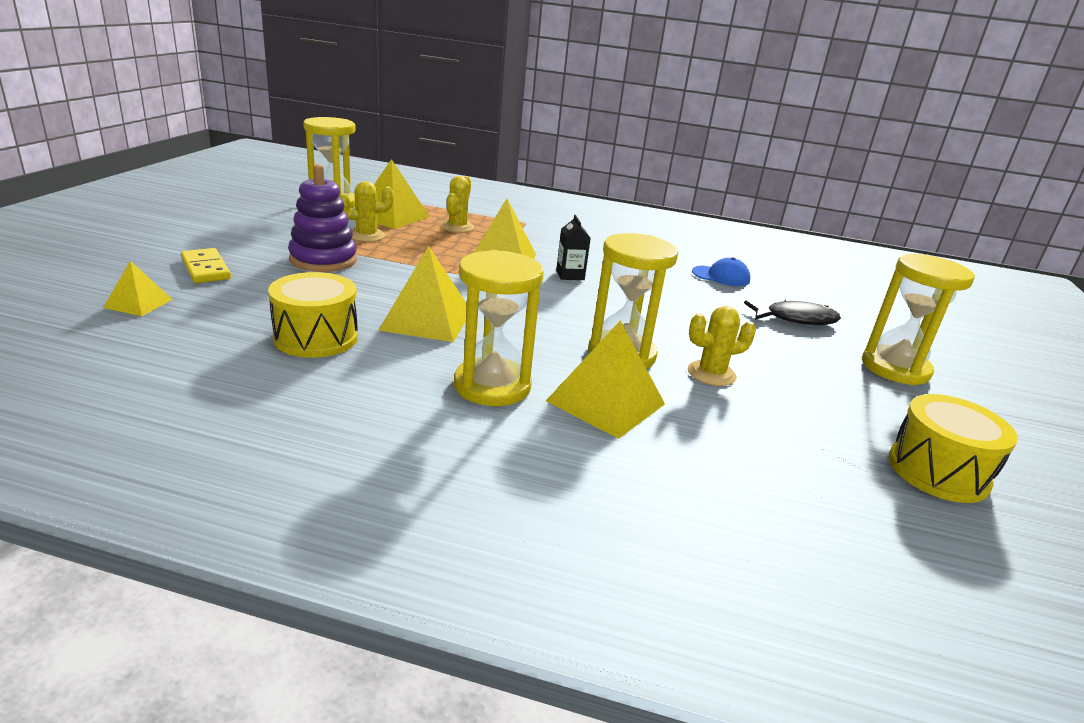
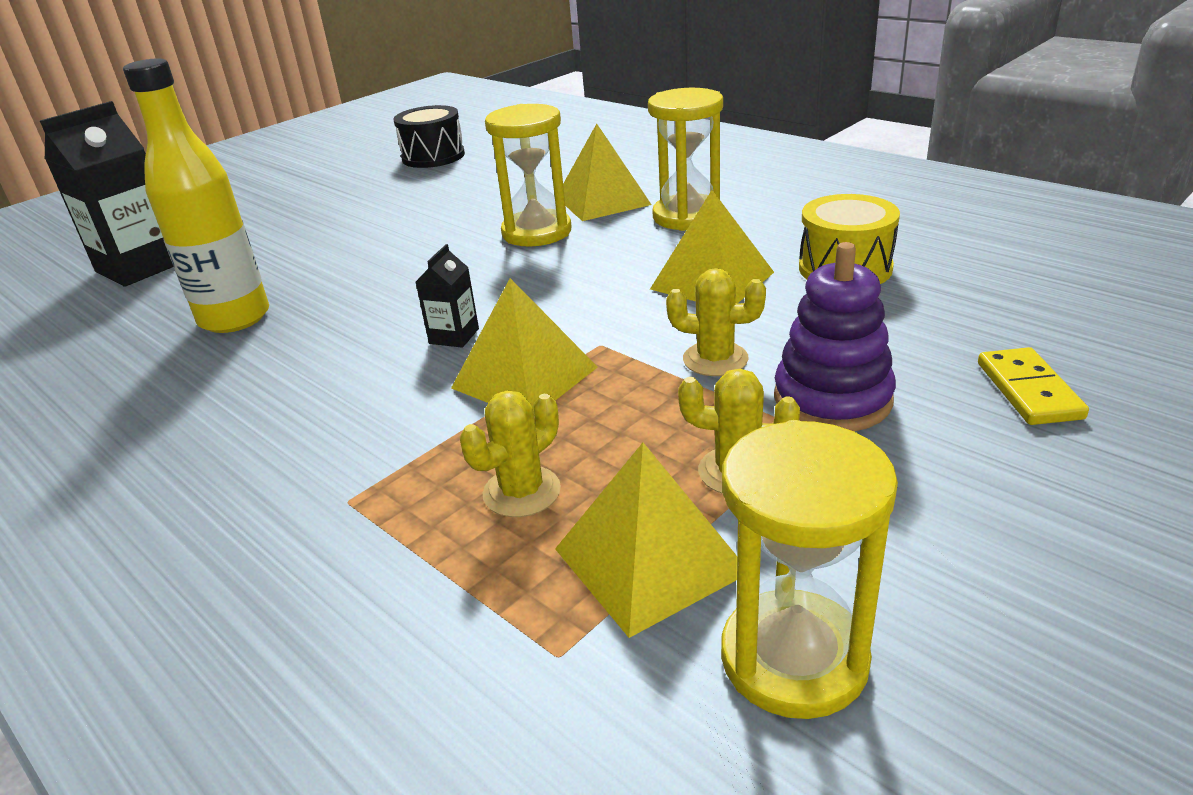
camera: 145 degrees left, 5 degrees up
(138, 303) = (1083, 328): yellow pyramid -> none
(711, 374) = (479, 212): yellow cactus -> yellow cactus (715, 359)
(721, 276) = (235, 318): blue cap -> yellow bottle
(795, 319) = (281, 253): black fish -> none
(867, 302) = (140, 267): none -> black carton
(895, 368) = (302, 206): yellow hourglass -> none
(938, 471) = (433, 156): yellow drum -> black drum

